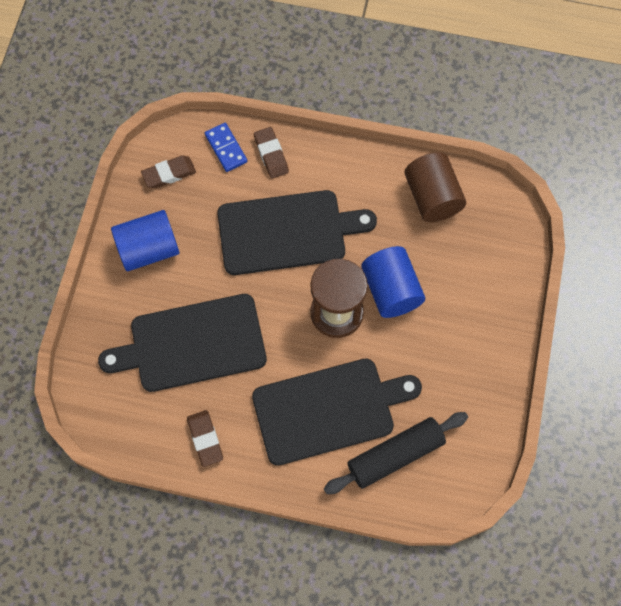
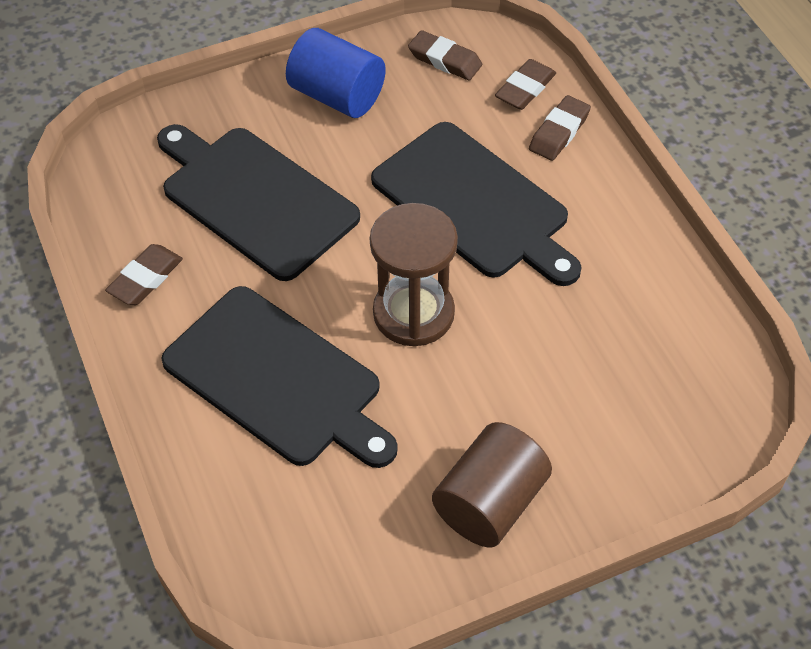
camera: 55 degrees right, 15 degrees down
(226, 148) = (525, 89): blue domino -> brown eraser
(391, 290) = (495, 352): blue cylinder -> none
(395, 455) = (271, 489): black rolling pin -> none
(432, 197) = (665, 322): brown cylinder -> brown cylinder (490, 503)

